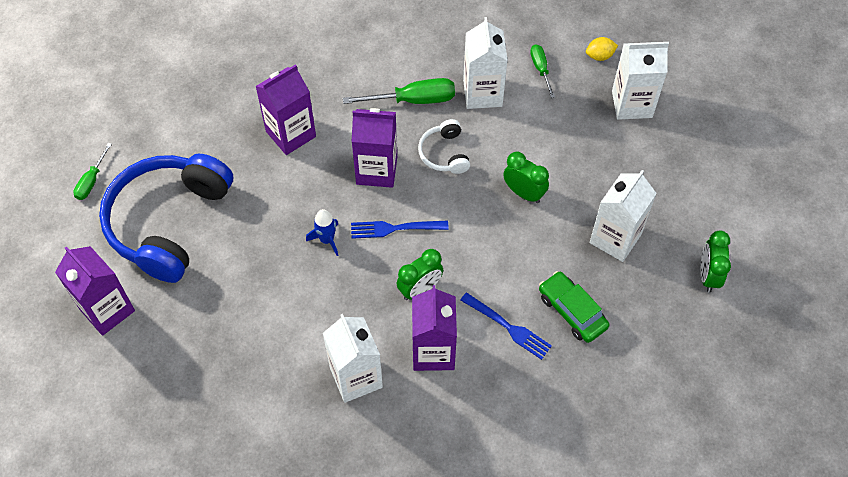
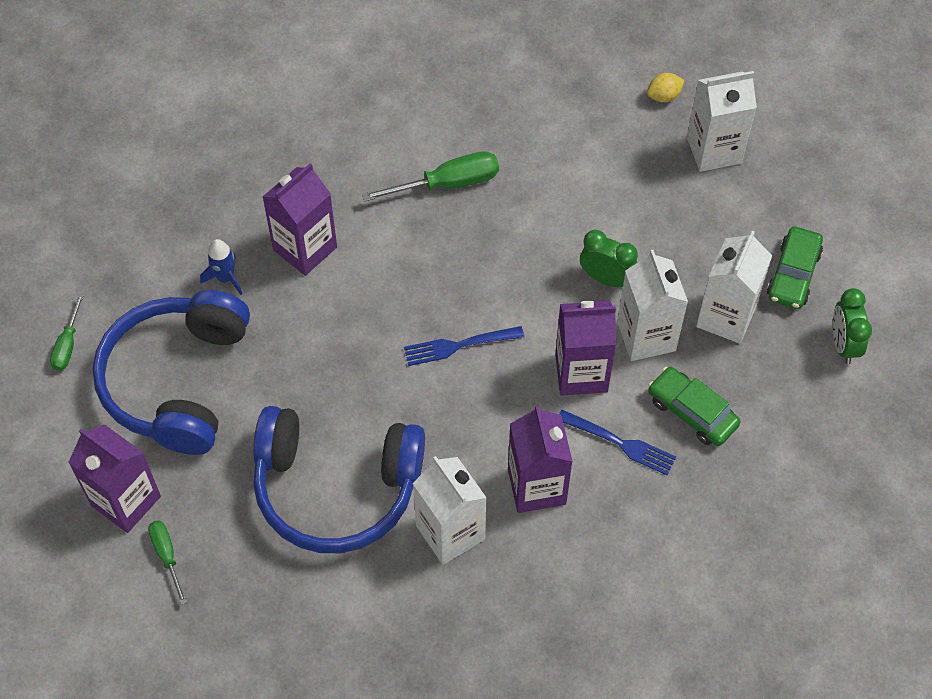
camera: 10 degrees left, 0 degrees up
(273, 327) = (336, 488): none -> blue headphones
(327, 240) = (378, 372): blue rocket -> blue rocket (225, 278)
(376, 170) = (421, 278): purple carton -> purple carton (581, 373)
(420, 289) = (505, 414): green clock -> none
(444, 153) = (499, 244): white headphones -> none
(482, 93) = (531, 163): white carton -> white carton (646, 336)
(540, 69) = (595, 123): green screwdriver -> green screwdriver (167, 556)
(677, 212) = (793, 274): none -> green car

